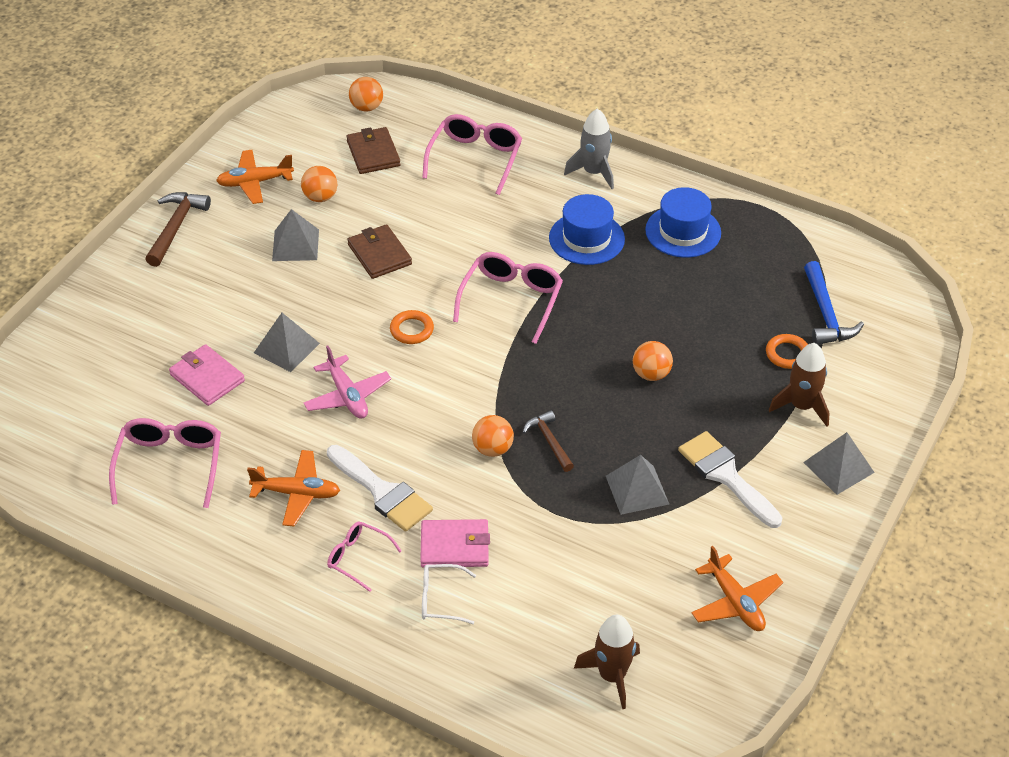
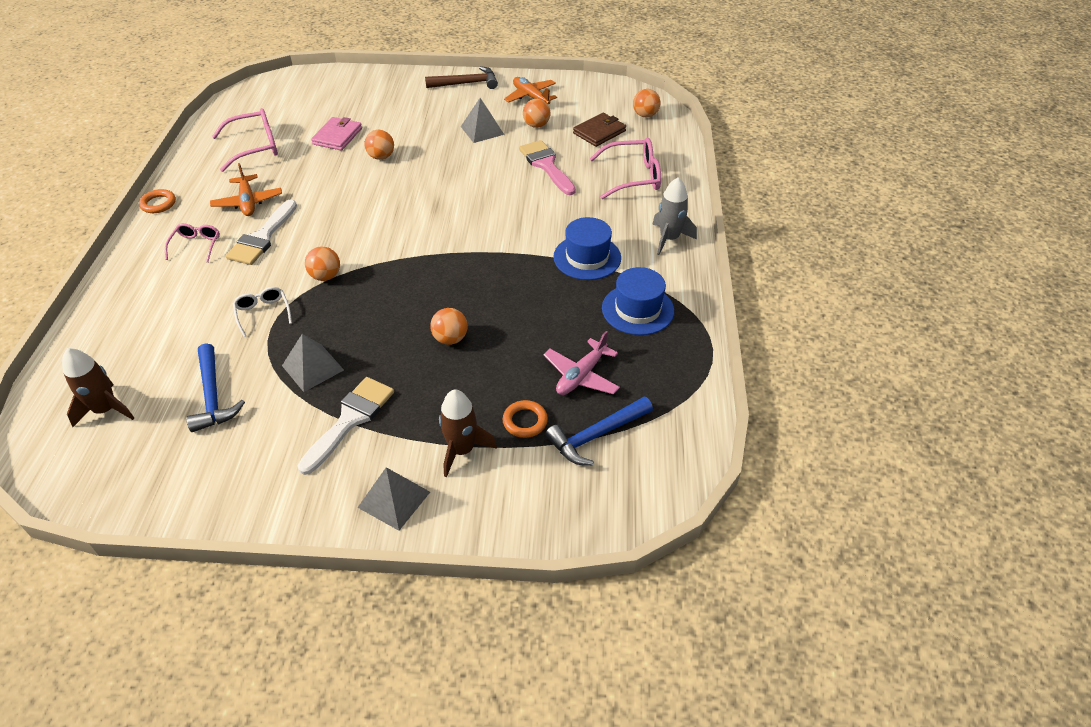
camera: 65 degrees right, 0 degrees up
(286, 348) = (381, 157): grey pyramid -> orange ball
(347, 396) = (348, 195): pink plane -> pink plane (581, 375)
(379, 254) = (497, 166): brown wallet -> none
(407, 215) = (546, 165): none -> pink brush
(412, 330) = (429, 202): orange ring -> orange ring (158, 204)
(440, 599) = (166, 295): white glasses -> white glasses (263, 313)
(454, 546) = (220, 286): pink wallet -> none
(511, 300) = (490, 239): pink glasses -> none
(549, 441) = (346, 303): brown hammer -> none
(638, 579) = (213, 396): none -> blue hammer
(735, 602) = (202, 467): orange plane -> none

